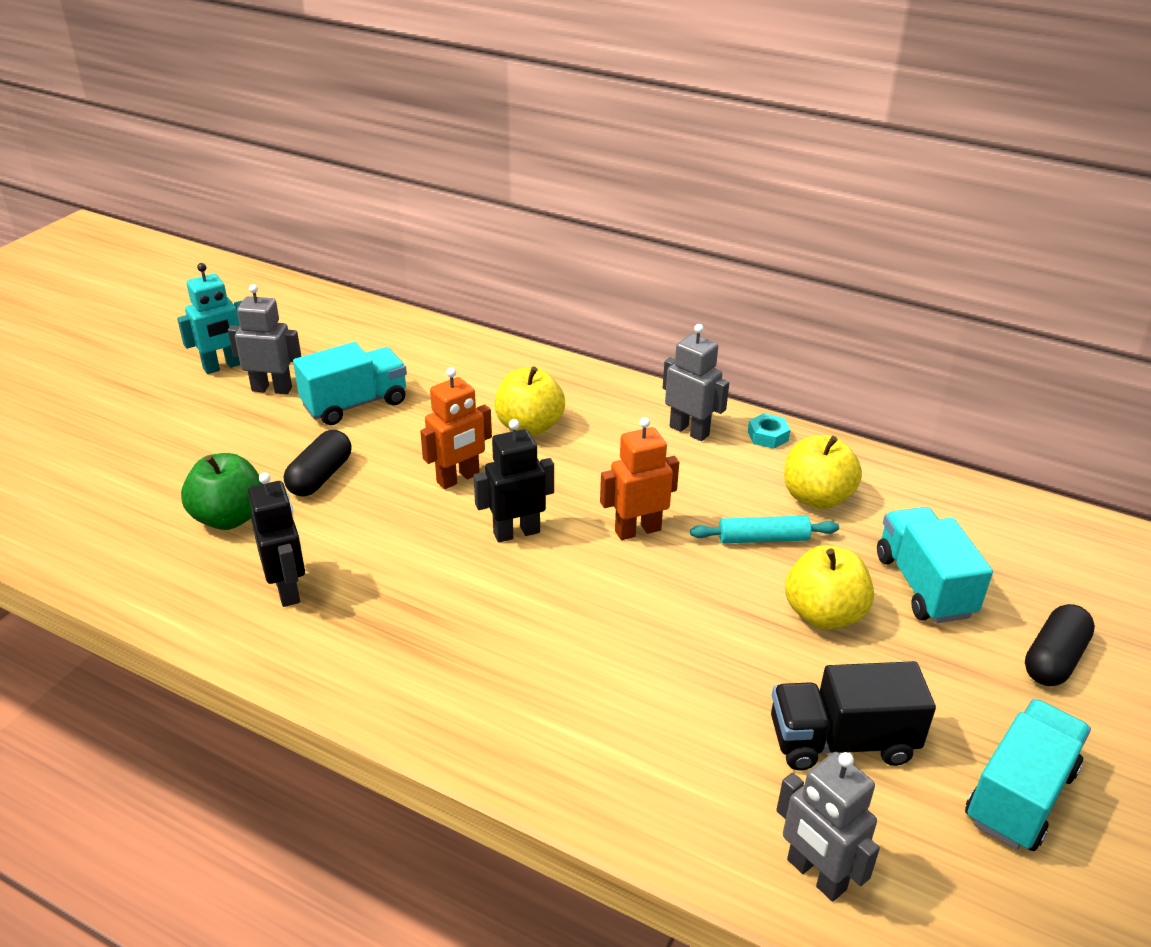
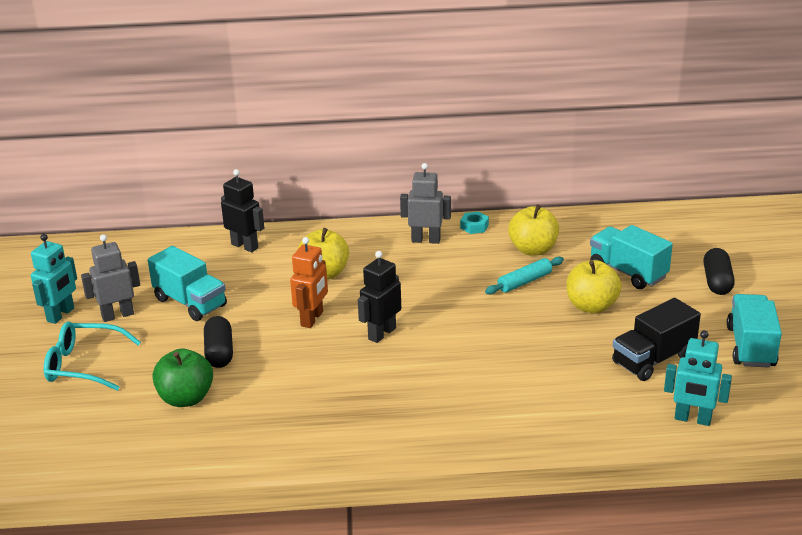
camera: 30 degrees left, 5 degrees down
(181, 432) = (84, 365): none -> turquoise glasses
(288, 589) = (275, 419): black robot -> black robot (245, 246)
(355, 404) = (190, 302): turquoise truck -> turquoise truck turned 105 degrees clockwise
(637, 530) = (451, 305): orange robot -> none
(815, 875) = (692, 419): grey robot -> turquoise robot

